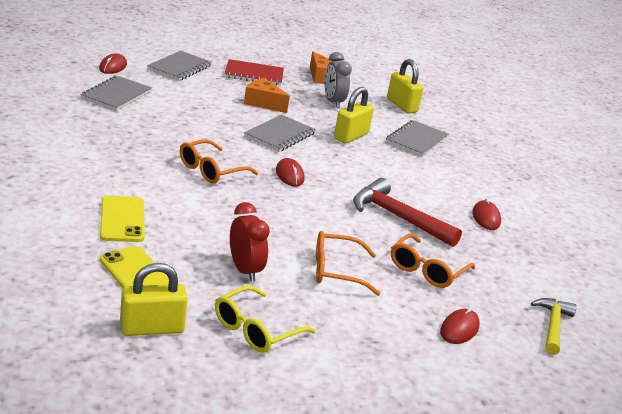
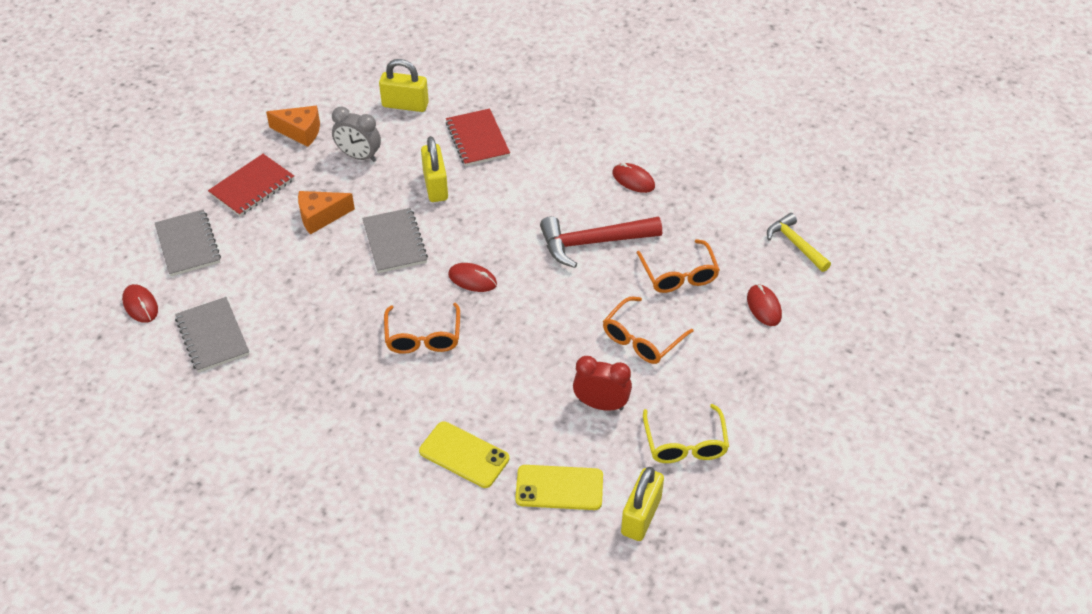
camera: 45 degrees left, 20 degrees up
(416, 140) = (477, 139): grey notebook -> red notebook

